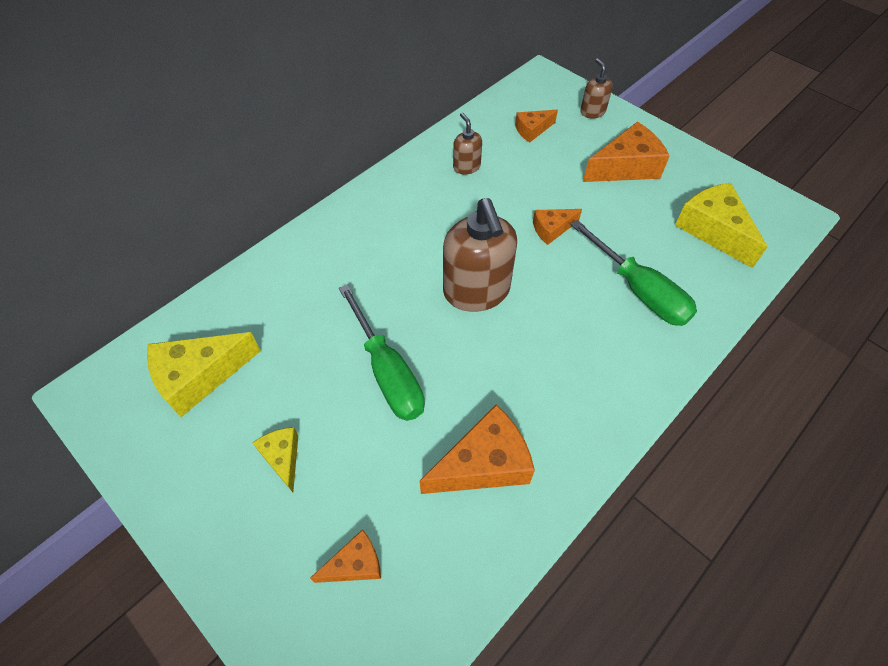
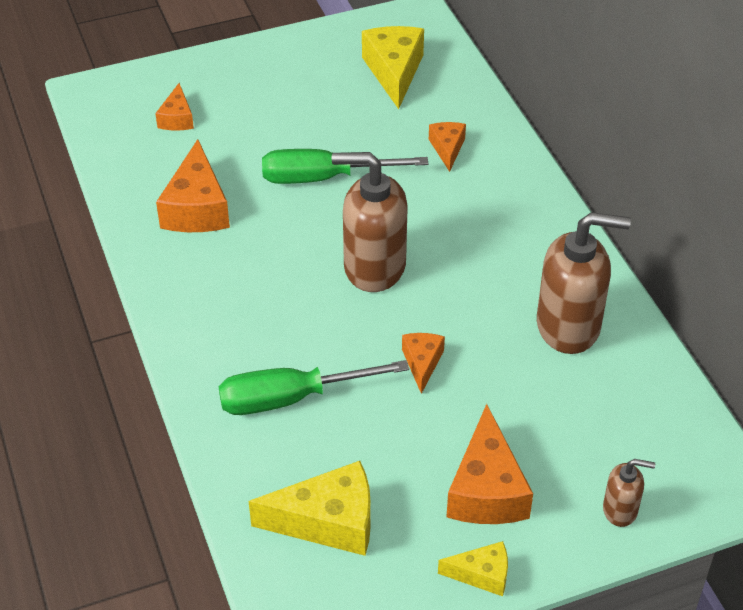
camera: 115 degrees right, 10 degrees down
(282, 458) = (286, 101): yellow cheese -> yellow cheese (482, 574)
(466, 167) = (569, 326): brown soap dispenser -> brown soap dispenser, size x2.04
(532, 130) = (610, 421): orange cheese -> orange cheese (447, 149)

